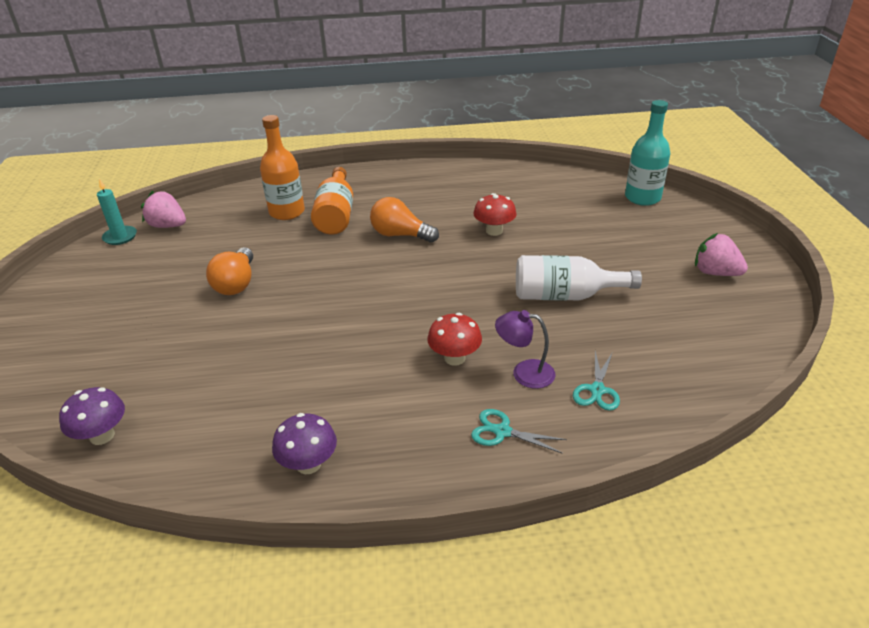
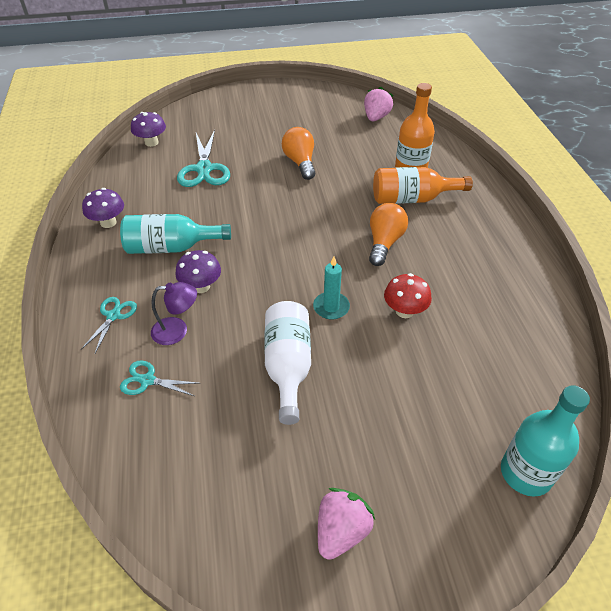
camera: 85 degrees right, 10 degrees up
(120, 237) = (357, 101): turquoise candle -> turquoise candle (331, 307)
(211, 368) = (204, 169): none -> turquoise scissors
(236, 284) = (300, 162): orange light bulb -> orange light bulb turned 75 degrees clockwise
(379, 389) = (171, 247): none -> turquoise bottle
(454, 358) = (201, 286): red mushroom -> purple mushroom
(524, 373) = (177, 330): purple lamp -> purple lamp turned 75 degrees clockwise

